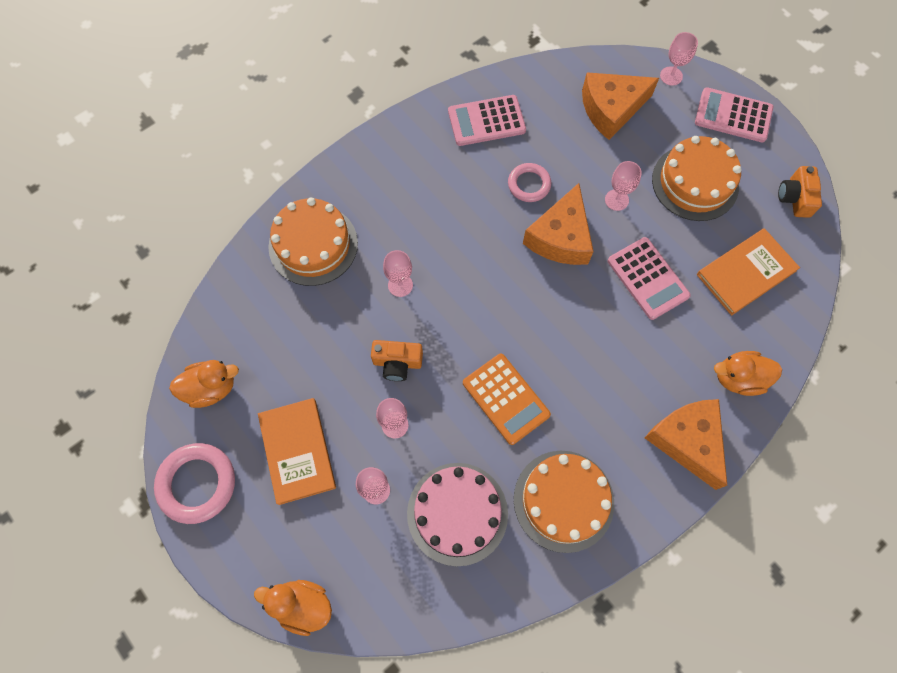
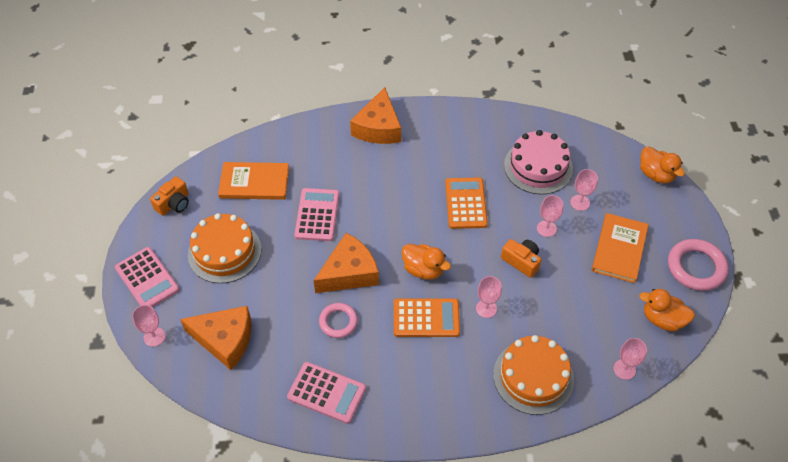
camera: 145 degrees left, 15 degrees down
(451, 239) = (426, 318): none -> orange calculator
(563, 500) = (472, 140): orange cake -> none
(616, 200) = (288, 273): pink goblet -> pink goblet (624, 369)
(738, 378) = (319, 137): orange duck -> orange duck (423, 269)

